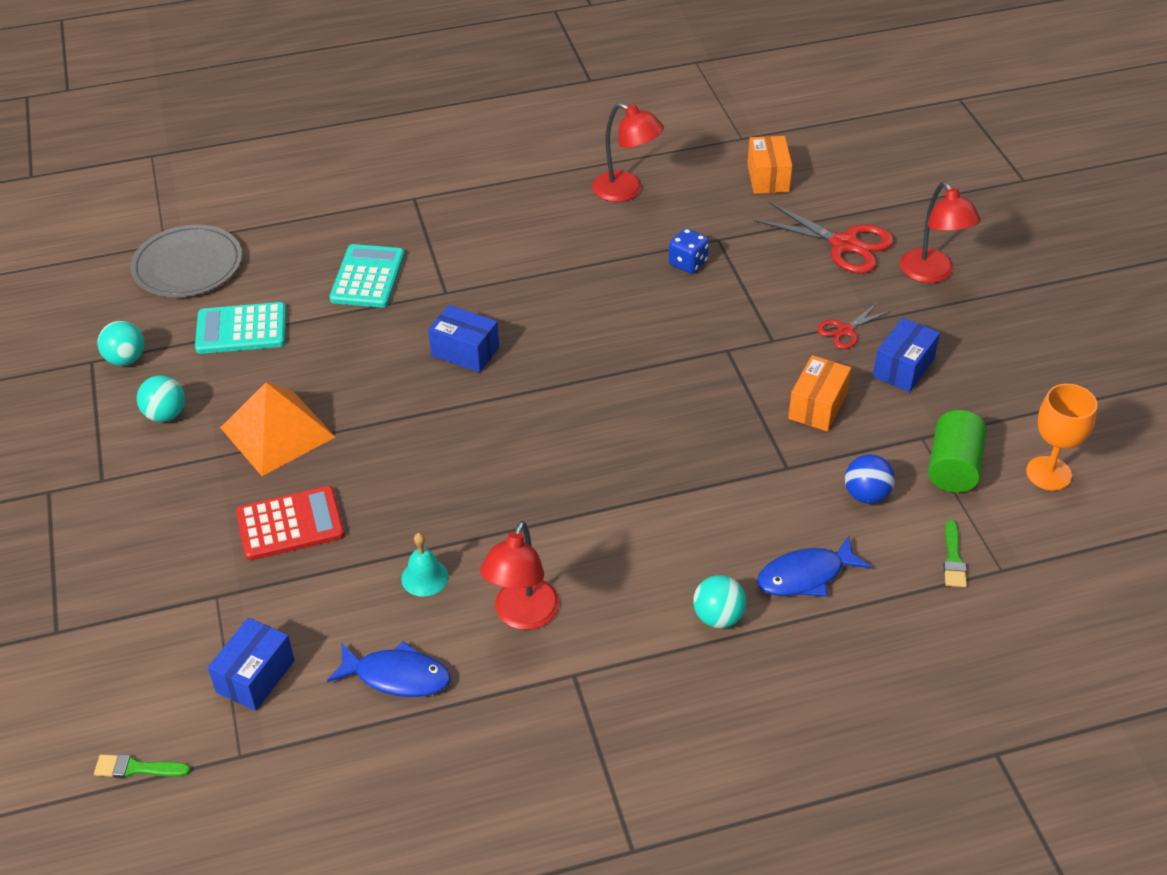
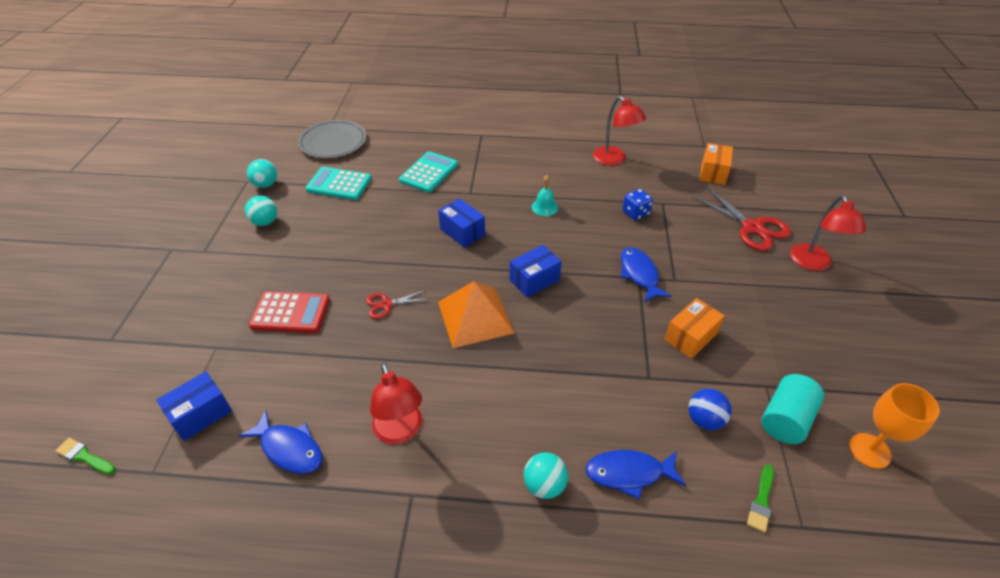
camera: 20 degrees right, 0 degrees up
(277, 432) = (320, 251): orange pyramid -> orange pyramid (475, 317)
(424, 577) = (351, 378): turquoise bell -> turquoise bell (544, 207)
(522, 616) = (400, 432): red lamp -> red lamp turned 60 degrees counterclockwise
(726, 345) = (639, 274): none -> blue fish
(845, 330) = (732, 287): red scissors -> red scissors (386, 304)
(903, 368) = (768, 327): blue box -> blue box (534, 280)
(953, 467) = (785, 419): green cylinder -> turquoise cylinder

